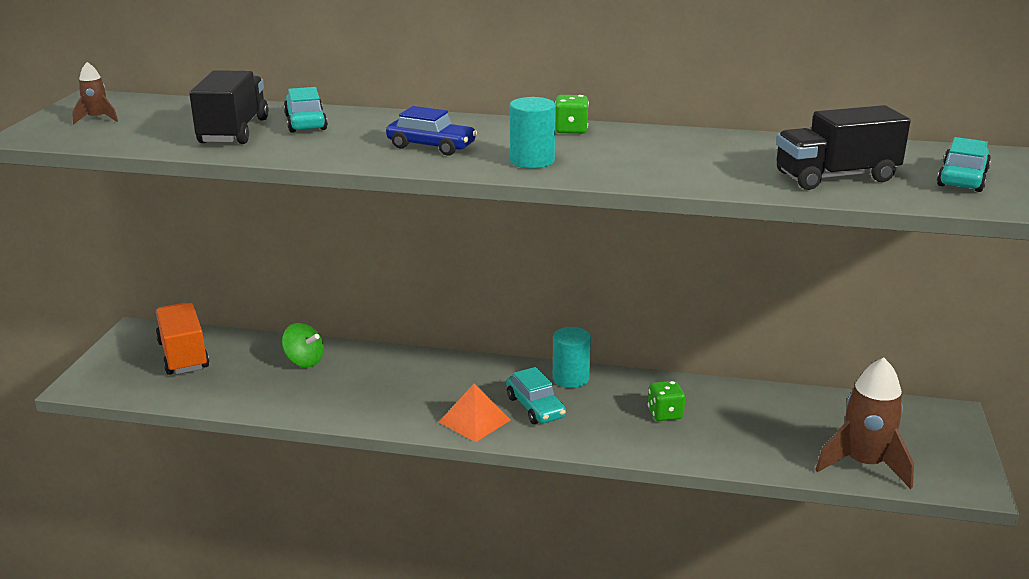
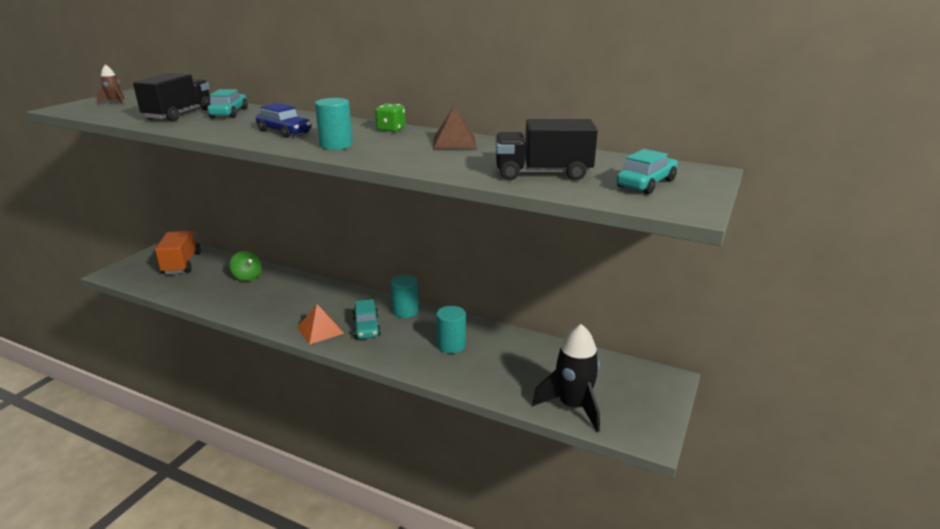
camera: 15 degrees right, 0 degrees up
(665, 414) = (451, 345): green dice -> turquoise cylinder
(677, 142) = (454, 142): none -> brown pyramid
(864, 464) = (573, 406): brown rocket -> black rocket

